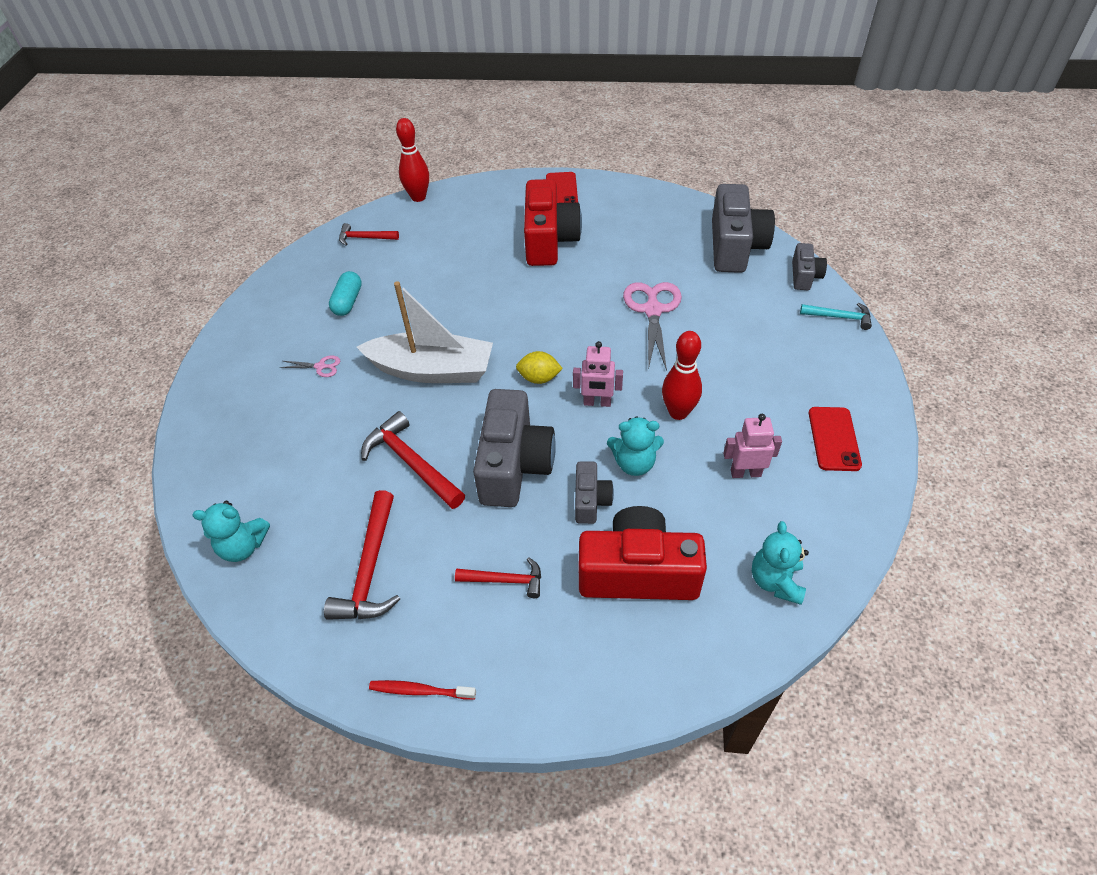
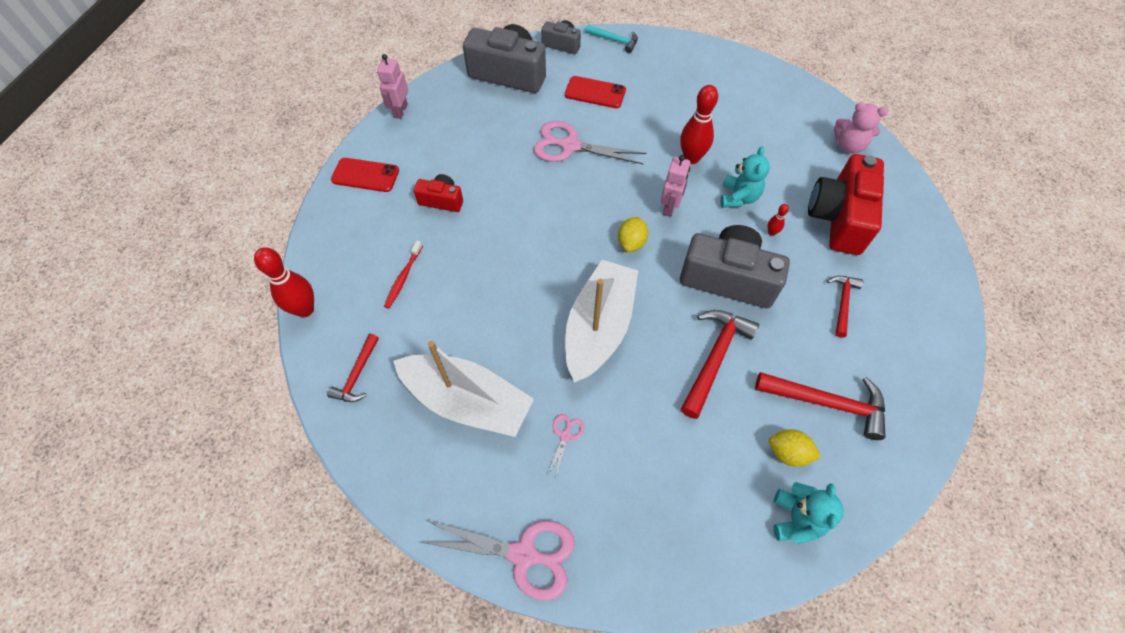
camera: 80 degrees left, 10 degrees up
(220, 360) = (523, 554): none -> pink scissors
(311, 535) = (788, 453): none -> yellow lemon
(348, 301) = (467, 401): turquoise capsule -> white boat
(411, 463) = (714, 358): red hammer -> red hammer turned 150 degrees clockwise
(420, 690) = (938, 375): red toothbrush -> red toothbrush (403, 278)
(549, 240) = (442, 200): red camera -> red camera, size x0.51
(591, 500) = (771, 232): grey camera -> red bowling pin
(745, 473) = (757, 135): pink robot -> pink robot (400, 111)
(775, 581) = (849, 145): turquoise teddy bear -> pink teddy bear
(834, 439) = (733, 81): red phone -> red phone (595, 93)
(839, 317) = (614, 40): turquoise hammer -> turquoise hammer turned 90 degrees clockwise

